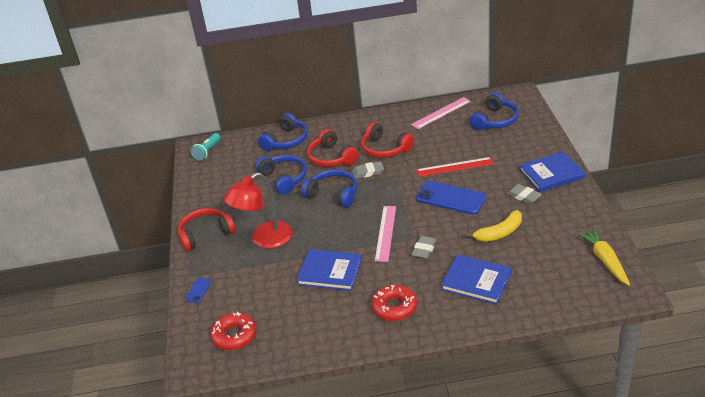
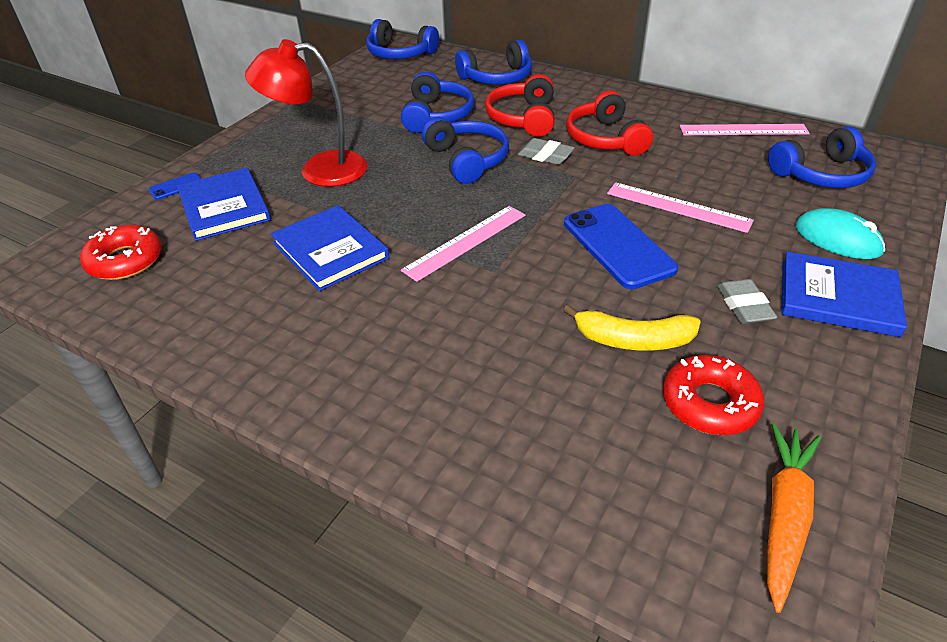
camera: 35 degrees right, 5 degrees up
(206, 234) = (274, 132): red headphones -> none
(207, 152) = (400, 54): turquoise flashlight -> blue headphones
(394, 307) = (336, 352): red donut -> red donut (709, 403)
(424, 249) = (486, 295): grey eraser -> none
(455, 167) = (678, 207): red ruler -> pink ruler
(476, 281) = (500, 393): blue book -> blue book (224, 207)
(529, 148) = (837, 239): none -> turquoise mouse
(604, 260) = (784, 516): yellow carrot -> orange carrot

